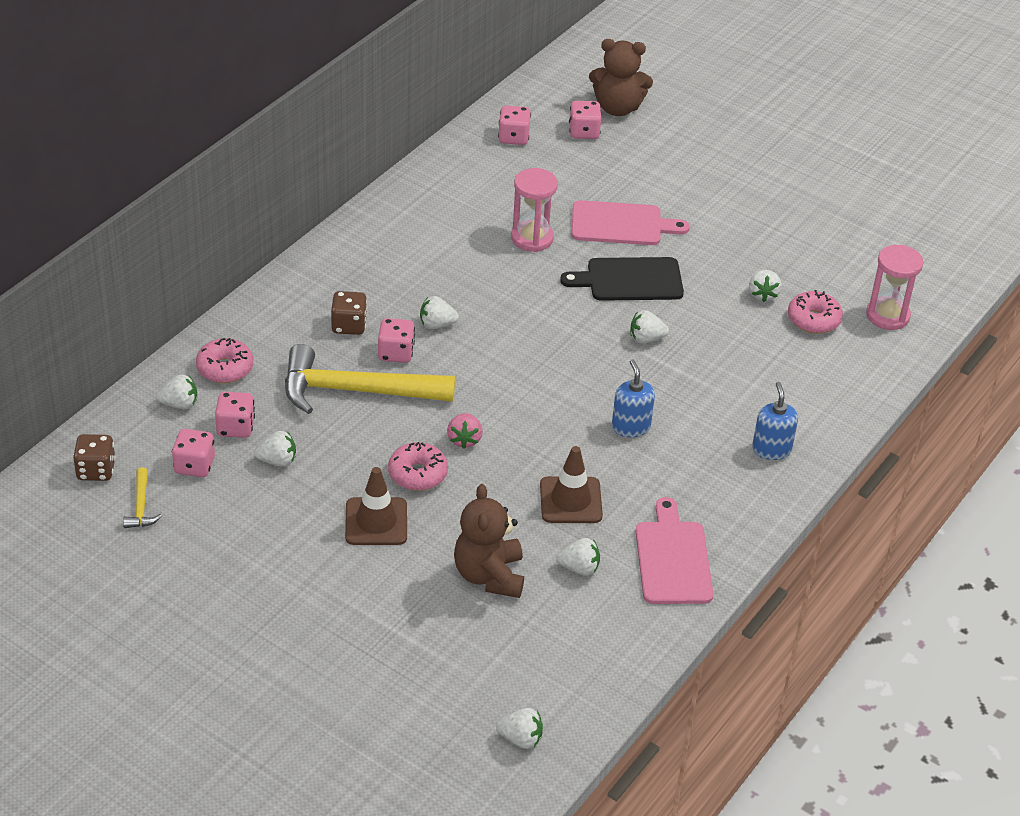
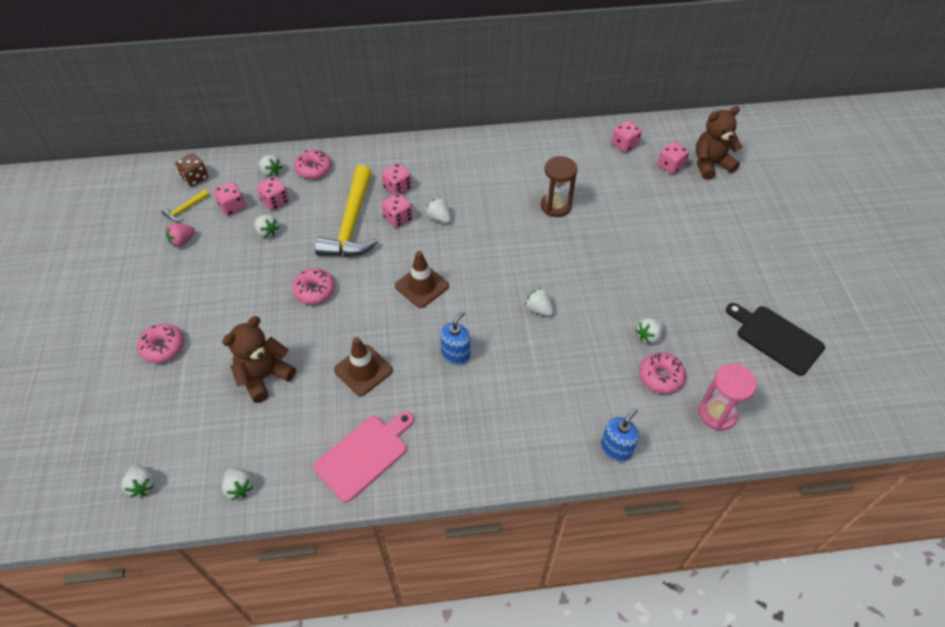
camera: 50 degrees right, 10 degrees up
(347, 633) = (163, 347): none -> pink donut
(349, 325) = (397, 188): brown dice -> pink dice
(355, 391) = (351, 224): yellow hammer -> yellow hammer turned 135 degrees counterclockwise
(376, 522) = (260, 300): brown traffic cone -> brown traffic cone (422, 286)
(464, 439) = (362, 290): pink strawberry -> pink strawberry (182, 241)
(532, 238) = (556, 206): pink hourglass -> brown hourglass
(579, 568) = (311, 414): white strawberry -> white strawberry (239, 487)
(617, 108) = (710, 165): brown teddy bear -> brown teddy bear turned 105 degrees clockwise
(621, 224) = (618, 232): pink cutting board -> none
(630, 280) = (578, 268): black cutting board -> black cutting board (776, 338)
(771, 449) = (516, 438): blue soap dispenser -> blue soap dispenser (616, 449)

